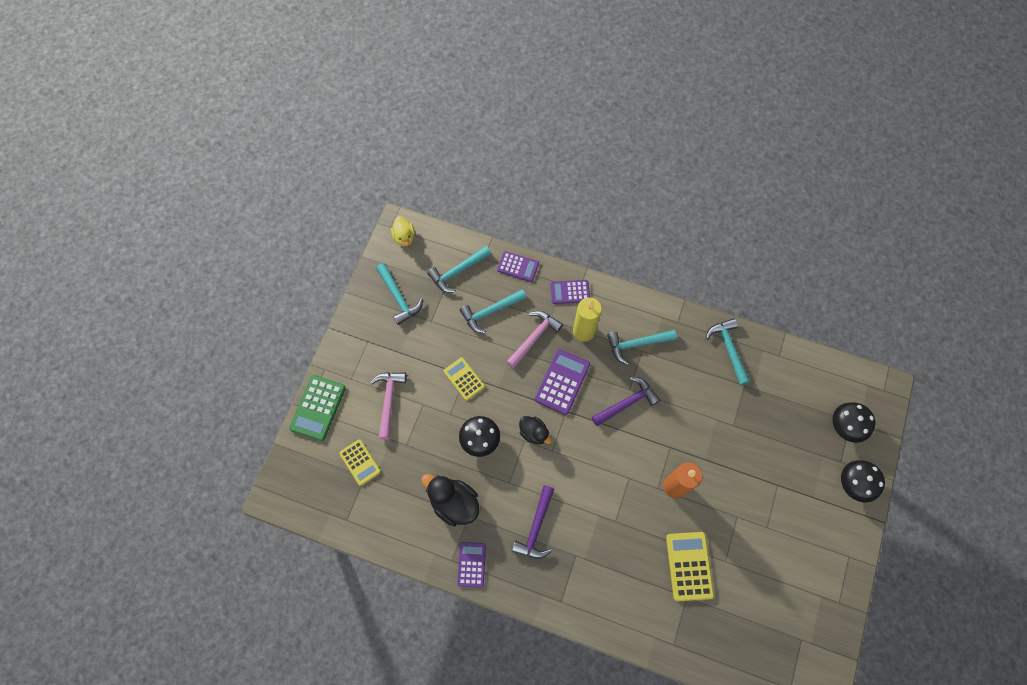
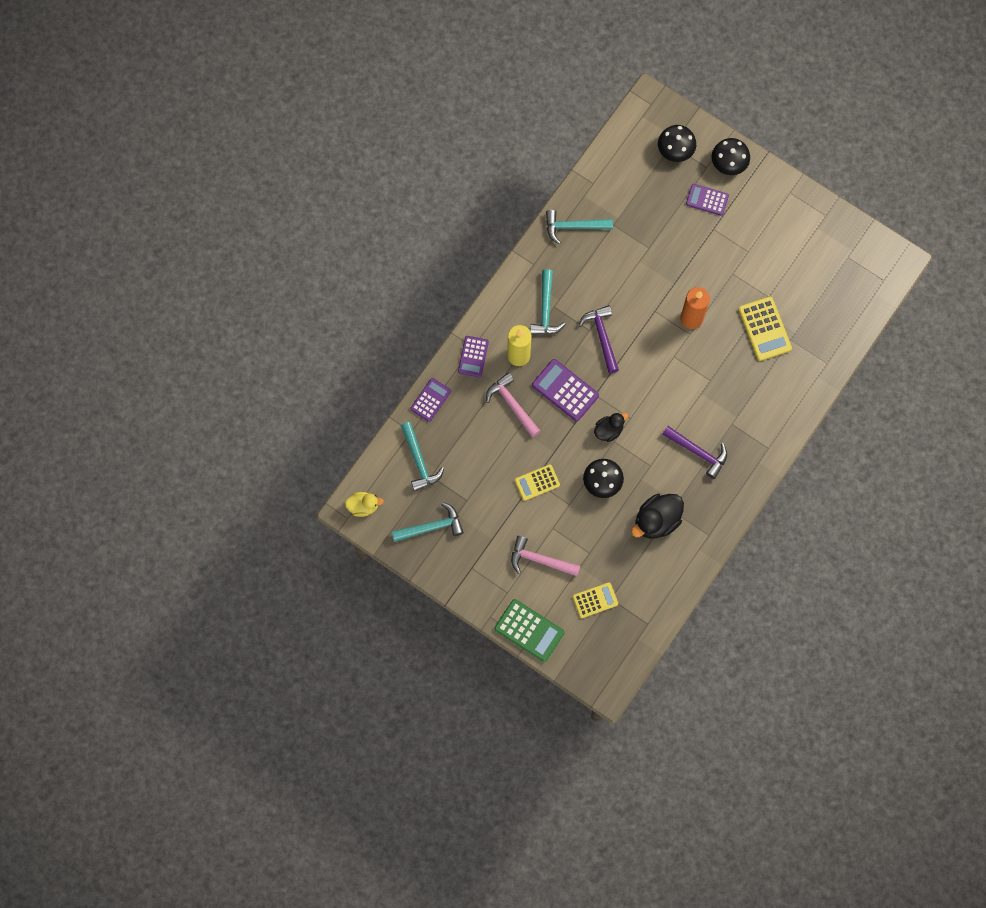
camera: 75 degrees left, 5 degrees up
(471, 564) = (717, 518): purple calculator -> purple calculator (707, 200)
(490, 312) = (473, 439): turquoise hammer -> none
(689, 566) = (764, 329): yellow calculator -> yellow calculator turned 120 degrees counterclockwise

